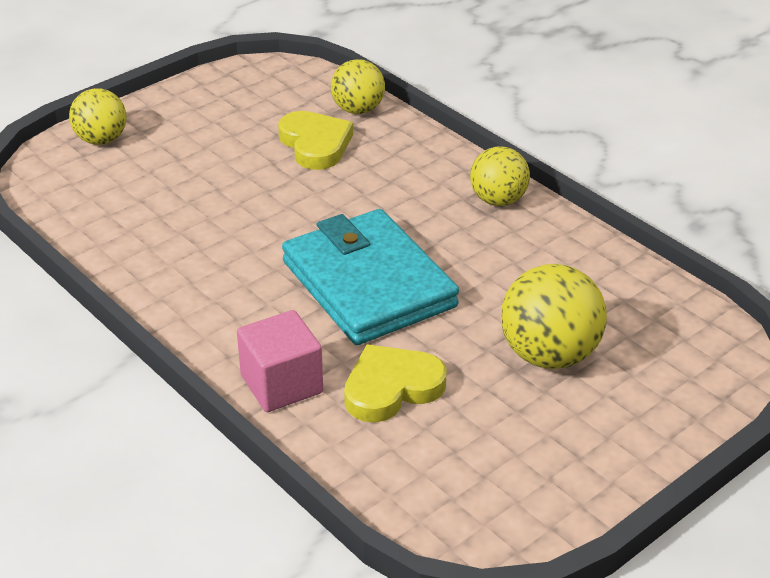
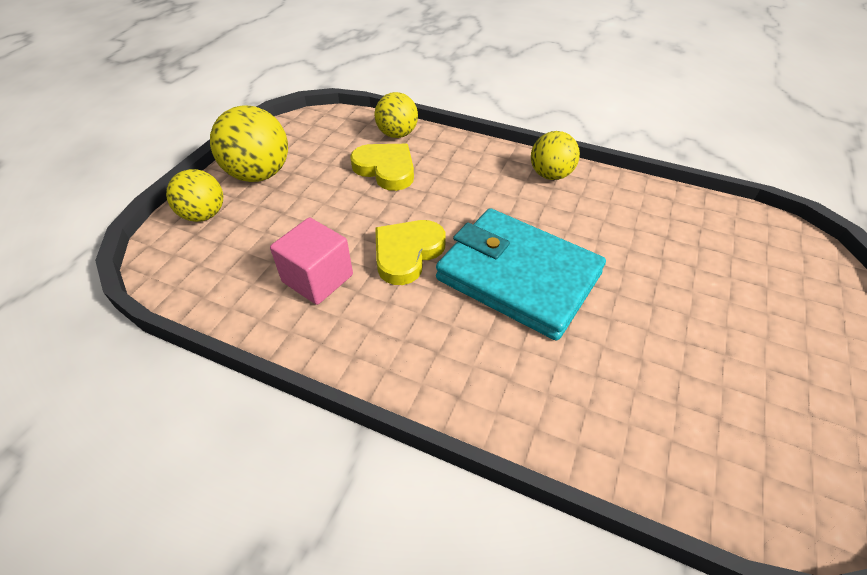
camera: 25 degrees left, 10 degrees up
(281, 384) = (527, 408): pink cube -> pink cube (317, 278)
(391, 388) = (617, 373): yellow heart -> yellow heart (407, 253)
(549, 355) = (699, 292): yellow ball -> yellow ball (259, 174)

